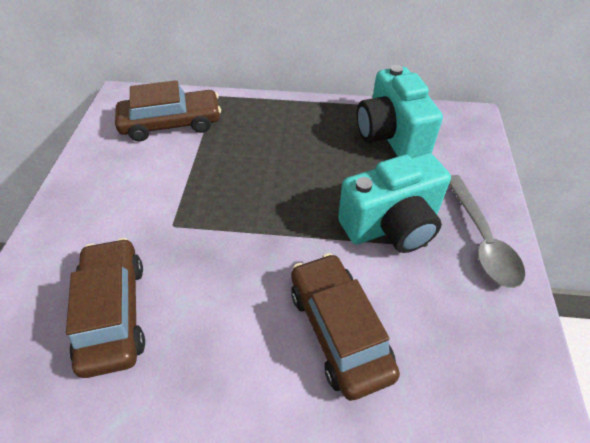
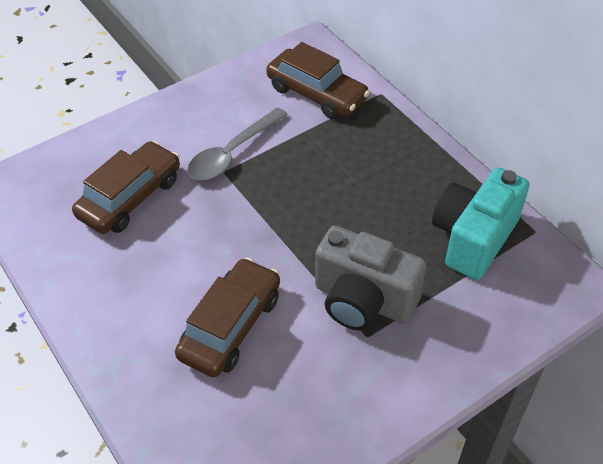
camera: 50 degrees right, 0 degrees up
(392, 225) = (363, 300): turquoise camera -> grey camera
(482, 240) = (414, 372): grey spoon -> grey spoon (232, 153)

